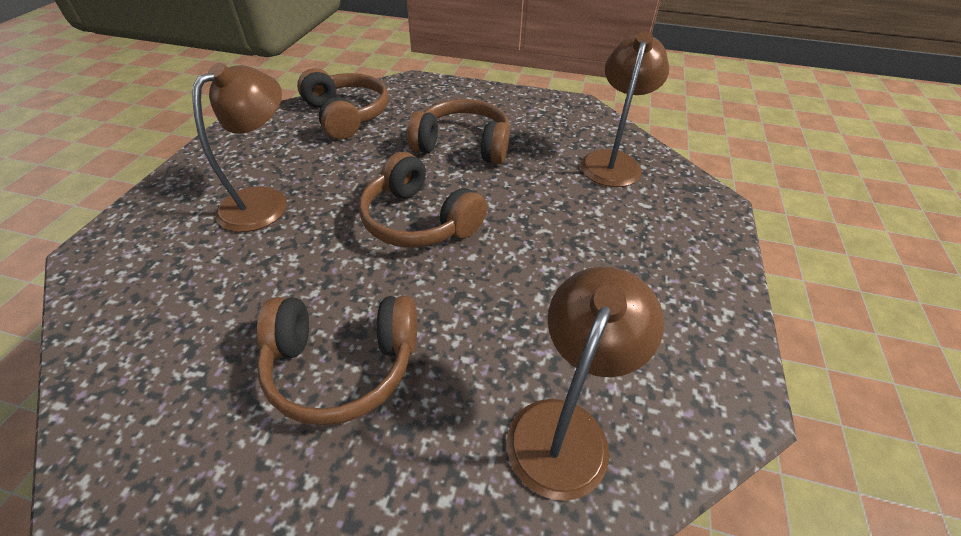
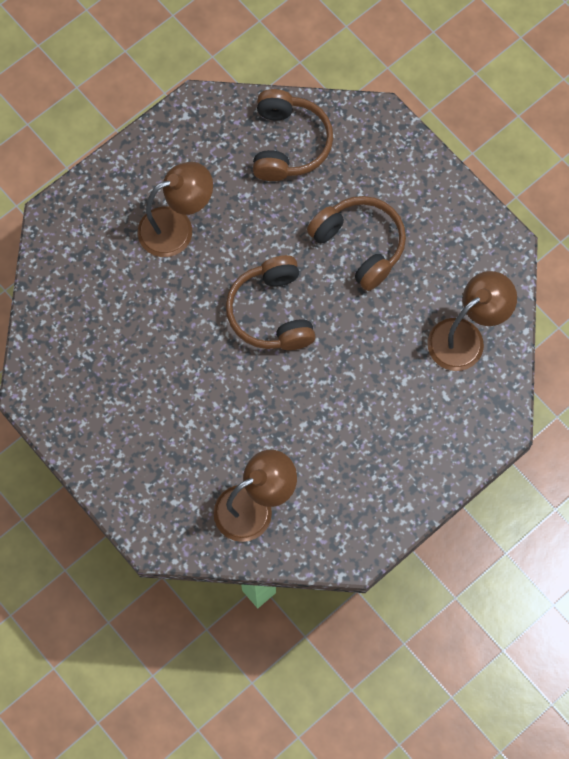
camera: 35 degrees right, 25 degrees up
(343, 365) = (164, 400): brown headphones -> none

